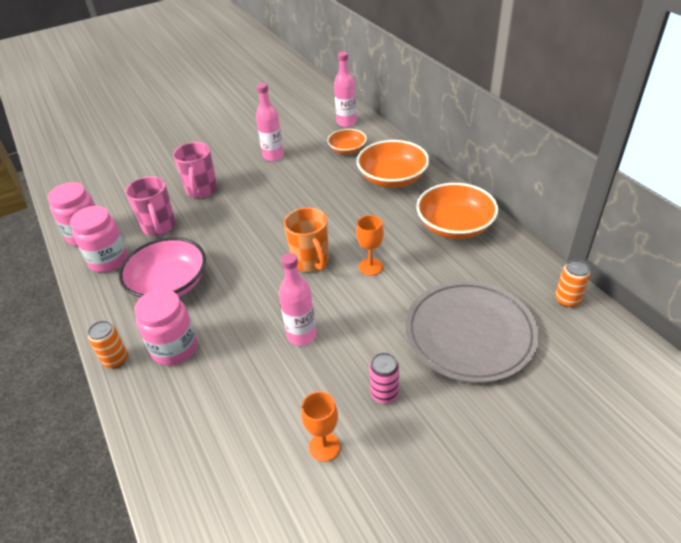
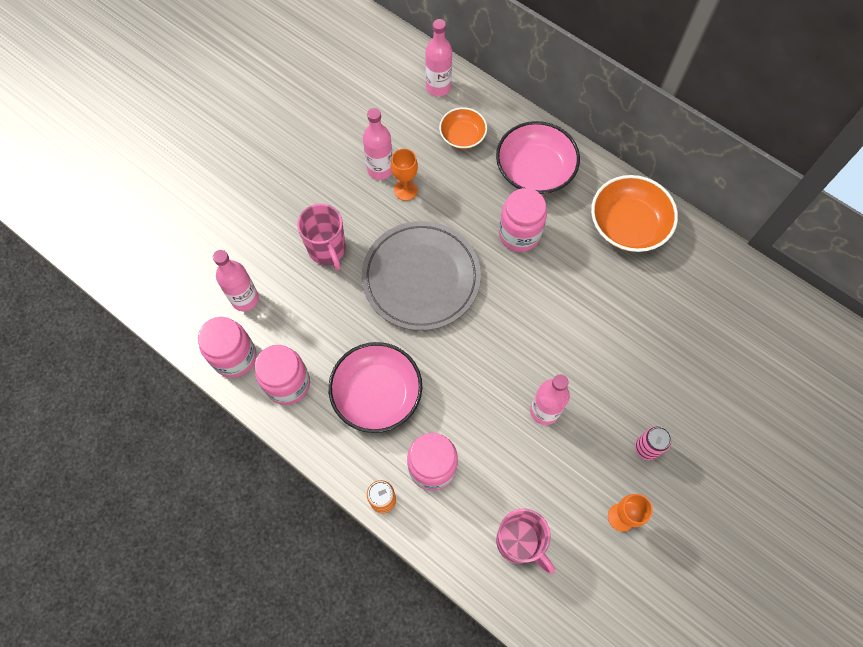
camera: 25 degrees left, 25 degrees up
(122, 204) = (245, 299): none -> pink bottle
(159, 227) = (313, 320): pink mug -> pink mug (519, 542)
(311, 262) = (507, 318): orange mug -> none
(356, 212) = (519, 234): none -> pink jar
(370, 267) = (569, 306): orange goblet -> orange goblet (405, 190)
(392, 178) = (534, 170): orange bowl -> pink bowl
(469, 333) = (692, 358): grey plate -> grey plate (421, 278)
(567, 300) = (761, 291): orange can -> none

